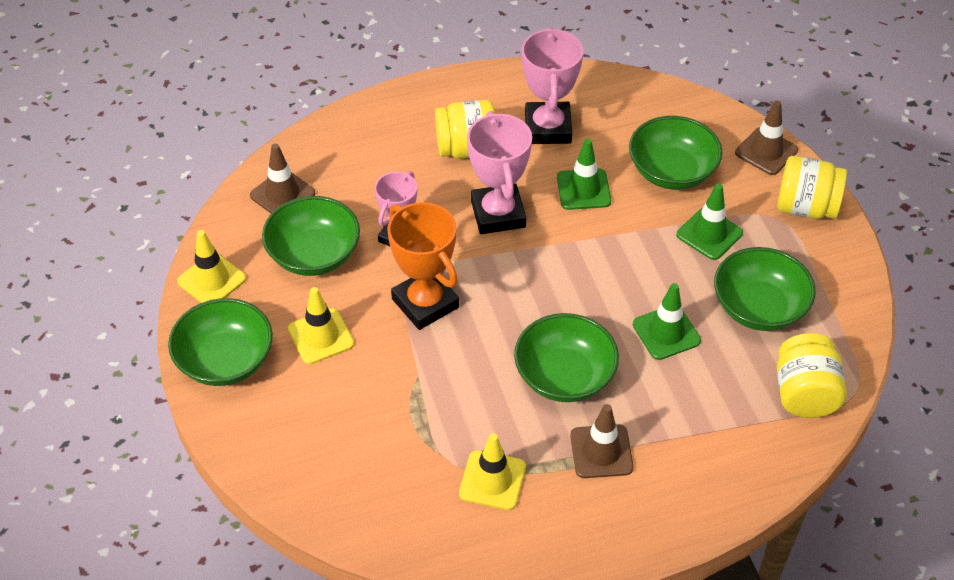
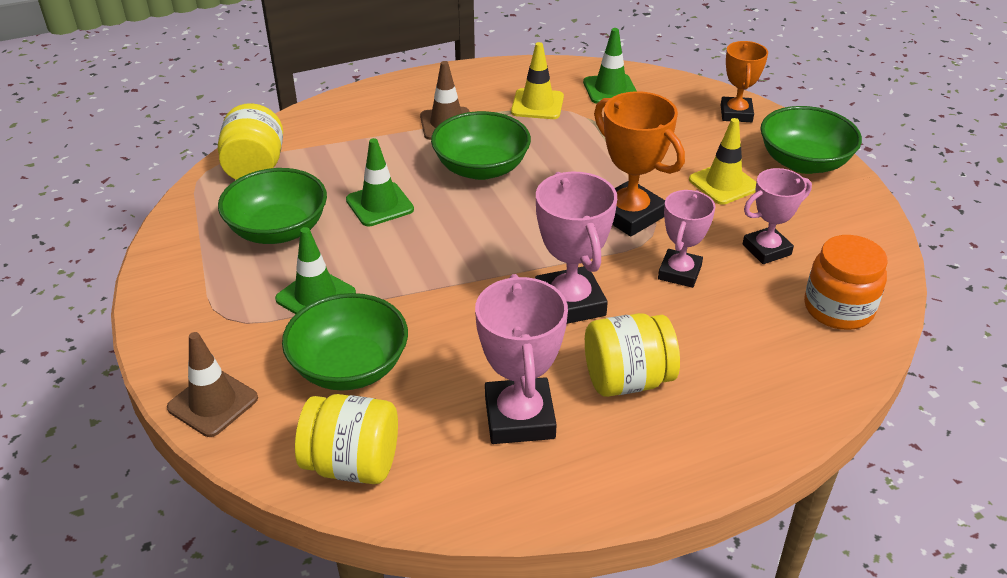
camera: 175 degrees right, 10 degrees down
(211, 280) = (861, 221): yellow traffic cone -> none
(262, 445) = (736, 114): none -> orange trophy
(282, 194) = (838, 309): brown traffic cone -> orange jar
(314, 255) = (766, 249): green bowl -> pink trophy
(583, 189) = (466, 337): green traffic cone -> green traffic cone (610, 89)
(805, 207) = (186, 333): yellow jar -> yellow jar (352, 464)

